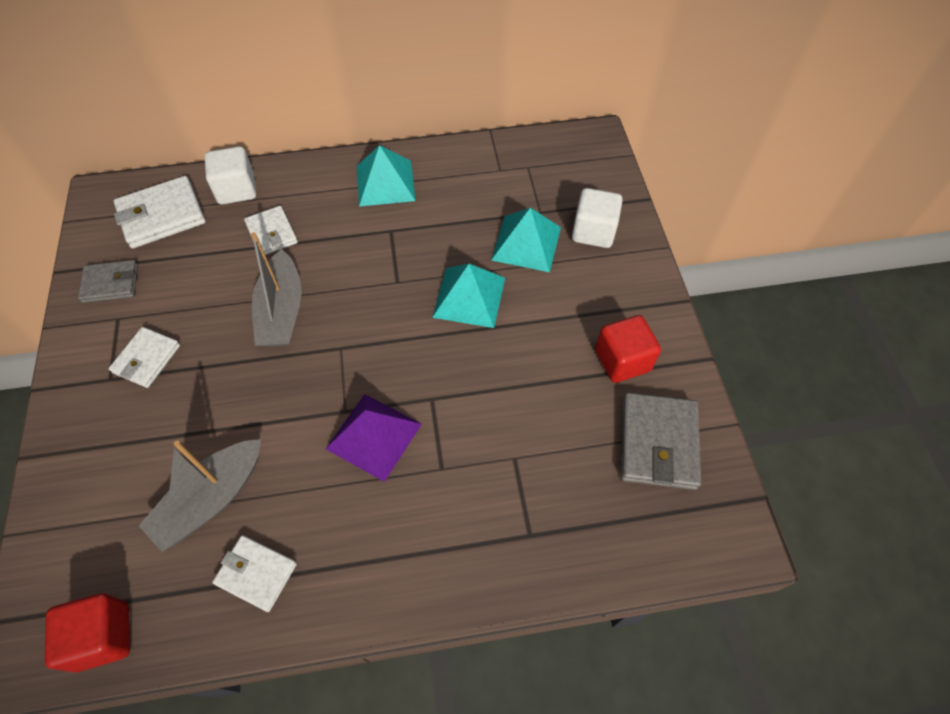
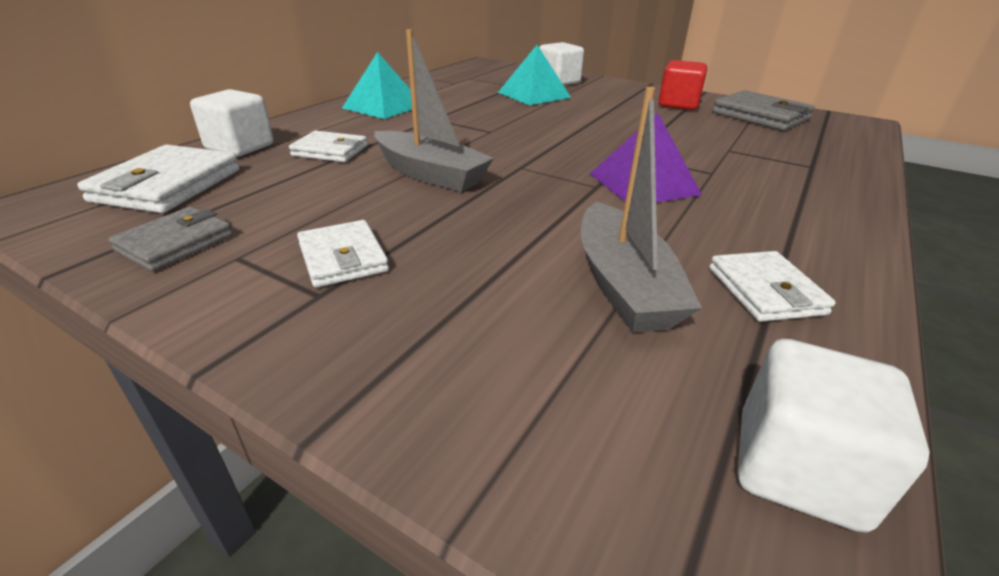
camera: 50 degrees left, 25 degrees down
(103, 636) = (797, 468): red cube -> white cube
(256, 574) = (765, 291): white wallet -> white wallet turned 75 degrees counterclockwise
(469, 297) = (551, 118): turquoise pyramid -> none

